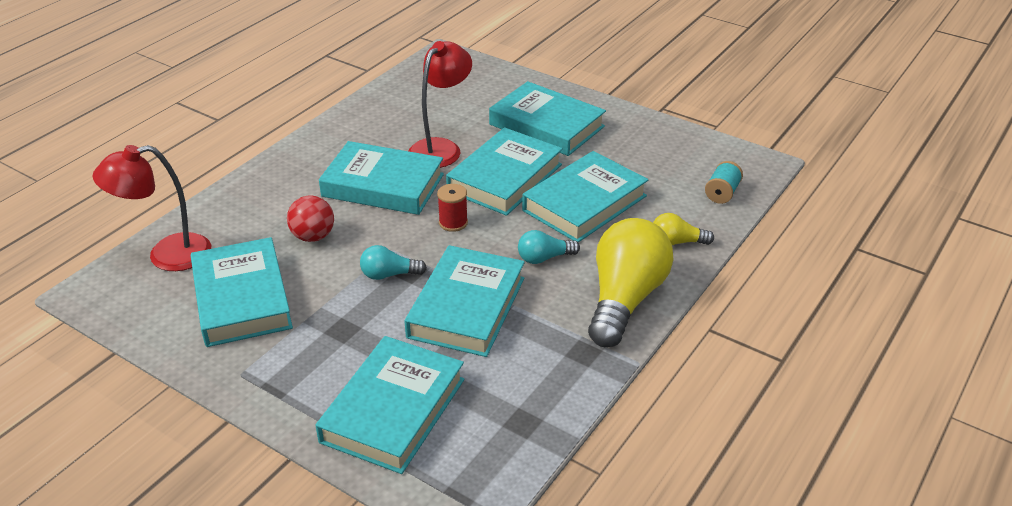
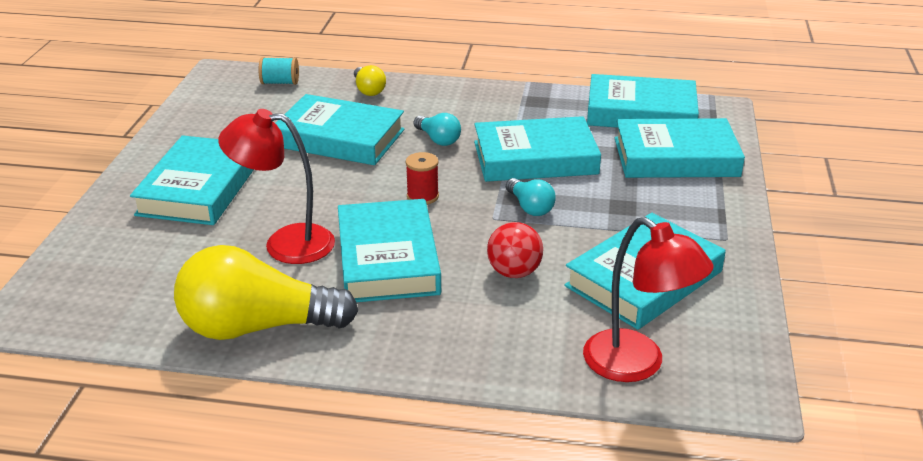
camera: 115 degrees left, 5 degrees down
(505, 178) = (323, 188): turquoise book -> turquoise book (641, 112)
(624, 299) = (461, 98): yellow light bulb -> yellow light bulb (257, 327)

